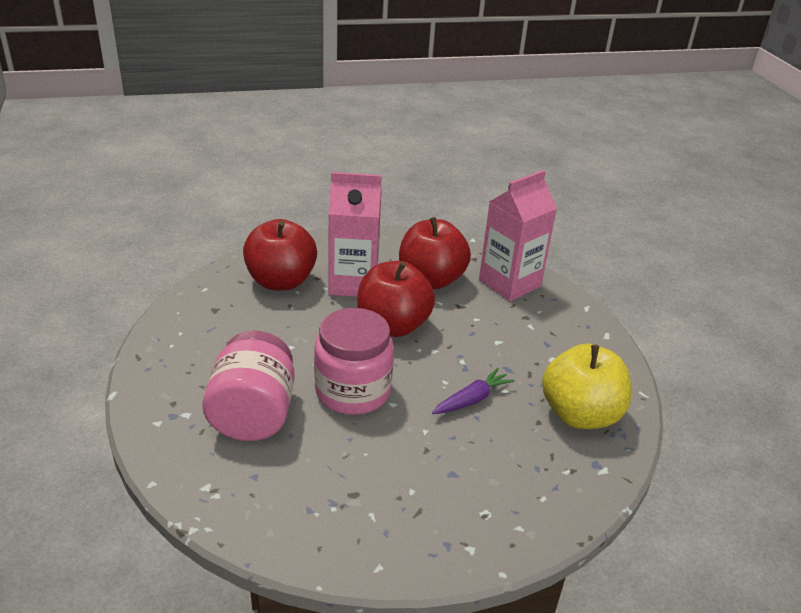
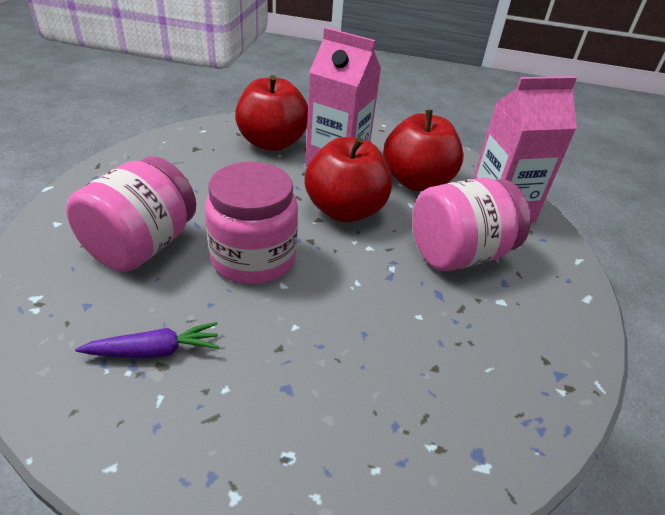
camera: 25 degrees right, 5 degrees up
(472, 399) = (373, 312): purple carrot -> purple carrot (155, 351)
(502, 332) = (458, 254): none -> pink jar
(580, 414) = (495, 379): yellow apple -> none

